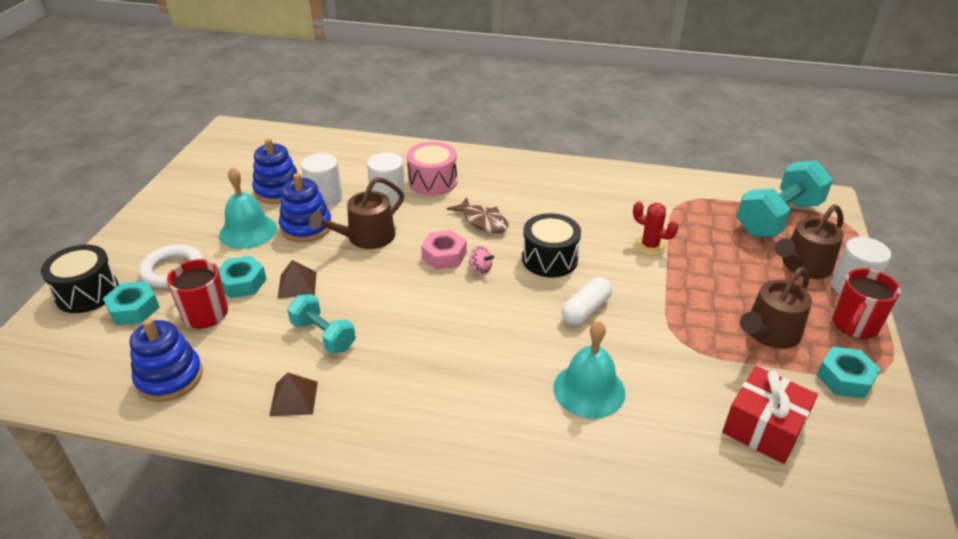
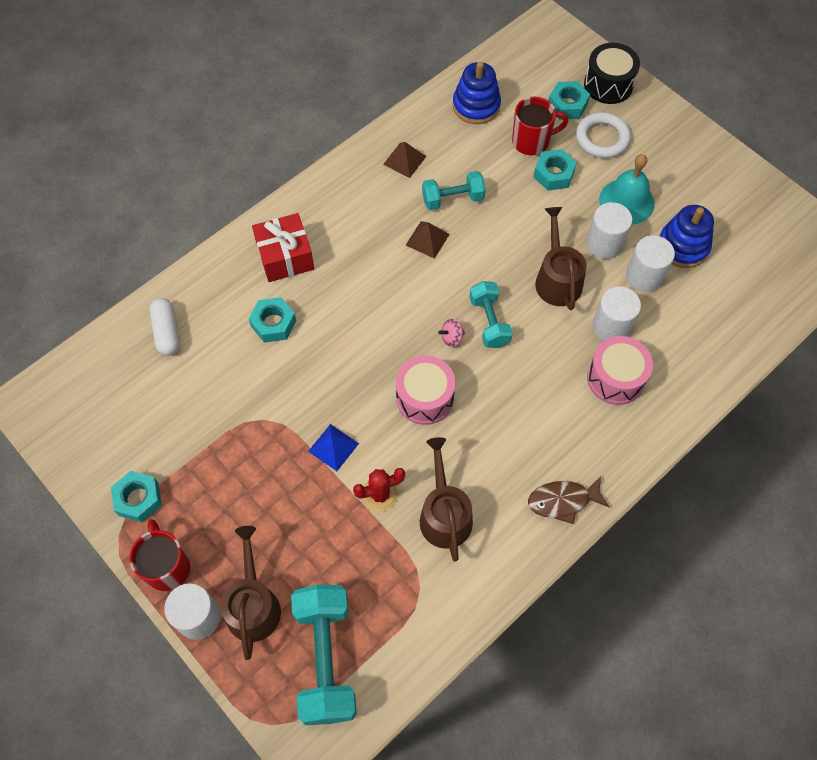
camera: 125 degrees right, 25 degrees up
(297, 285) = (525, 206): brown pyramid -> brown pyramid (427, 239)
(306, 227) = (604, 243): blue stacking toy -> white cylinder
(444, 255) = (489, 322): pink nut -> turquoise dumbbell
(483, 221) = (517, 381): brown fish -> brown fish (563, 501)
(549, 259) = (424, 398): black drum -> pink drum
(586, 310) = (345, 379): white capsule -> white capsule (167, 332)
(589, 390) = (273, 323): turquoise bell -> turquoise nut
(648, 286) = (333, 447): none -> blue pyramid
(763, 427) = (156, 402): red gift -> red gift (285, 256)
(769, 333) = (216, 491): brown watering can -> brown watering can (444, 514)

